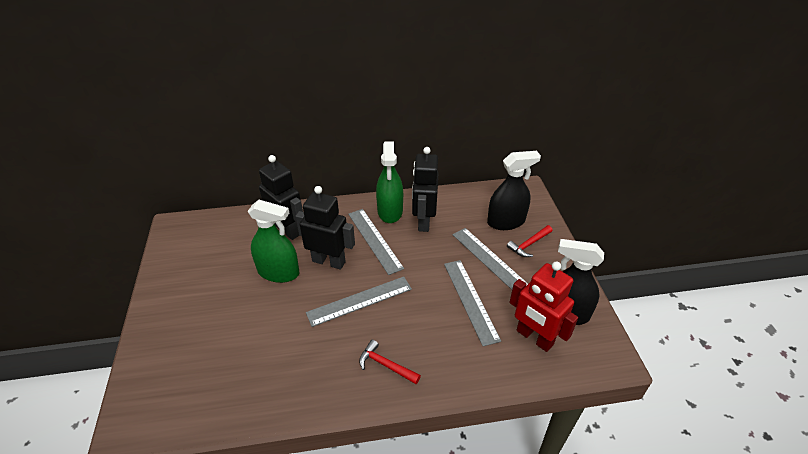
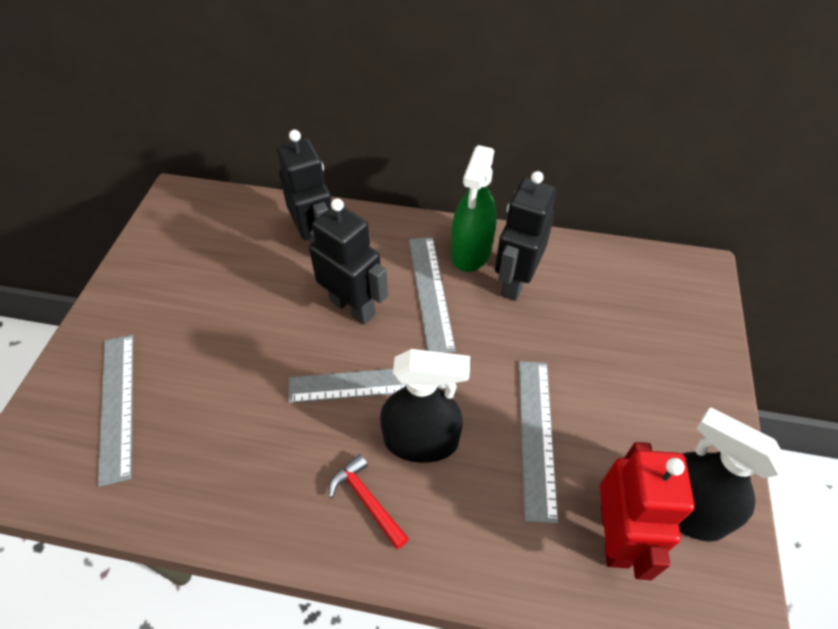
camera: 20 degrees right, 10 degrees up
(278, 272) = (279, 304): green spray bottle -> none
(490, 260) = (594, 376): grey ruler -> grey ruler (117, 405)
(506, 222) = (646, 318): black spray bottle -> black spray bottle (421, 441)
(529, 244) = (669, 369): red hammer -> none
(534, 338) = (615, 536): red robot -> red robot turned 150 degrees counterclockwise

